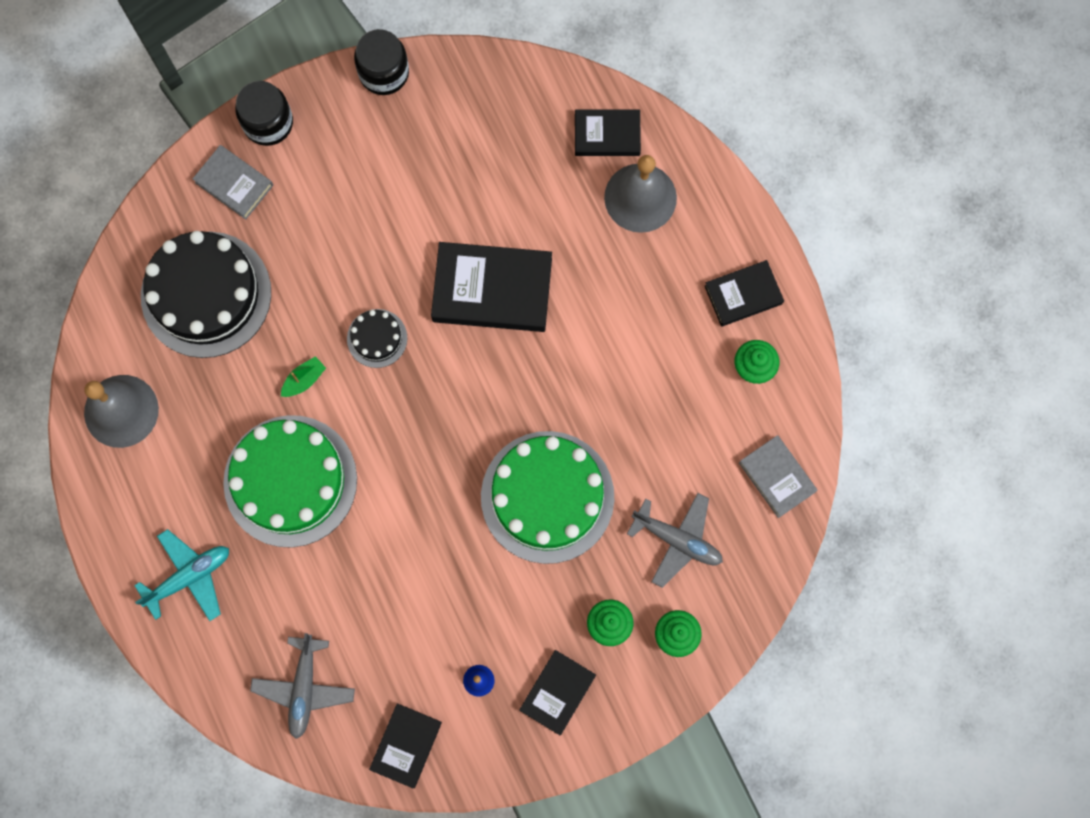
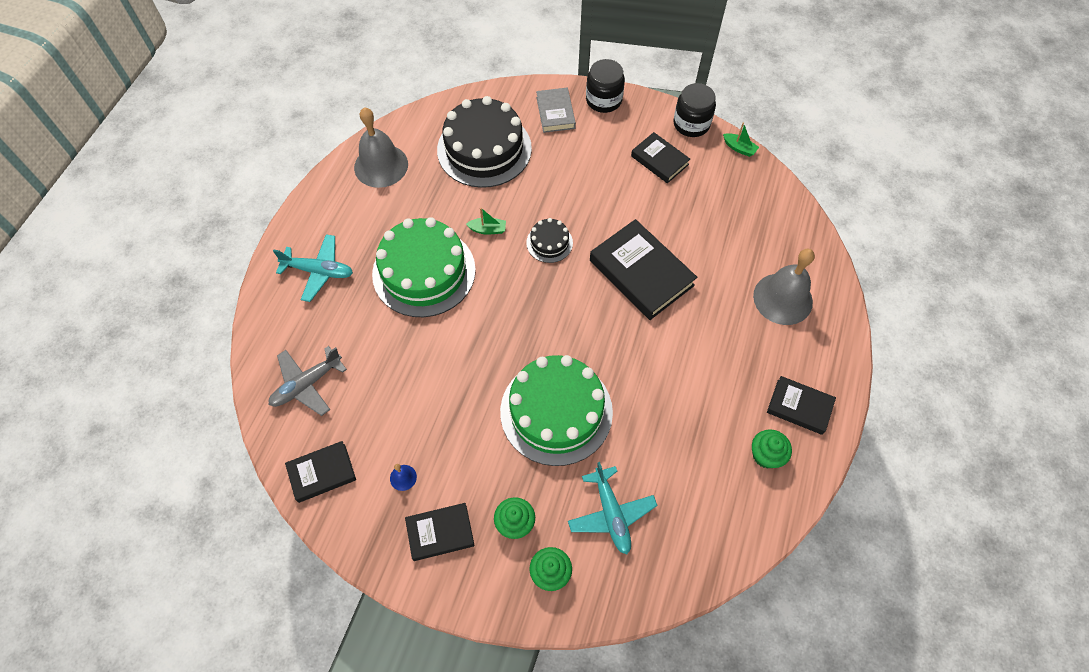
camera: 45 degrees right, 15 degrees down
(456, 60) = (739, 148): none -> green boat
(607, 135) = (794, 250): black book -> black book (659, 160)
(677, 540) = (611, 513): grey plane -> turquoise plane
(777, 477) = (717, 538): grey book -> none

